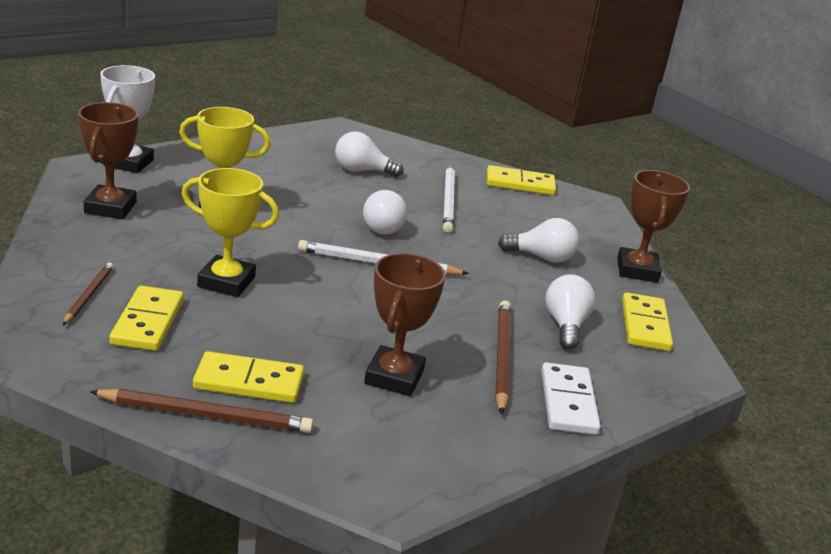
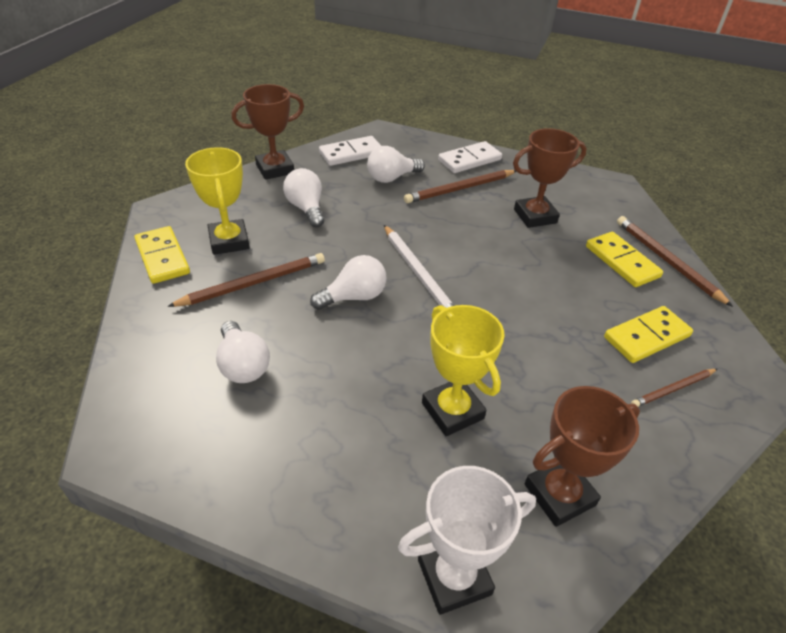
camera: 120 degrees left, 15 degrees up
(226, 282) = (551, 332): yellow trophy -> yellow trophy (229, 241)
(448, 201) = (253, 283): white pencil -> brown pencil
(645, 325) = (351, 154): yellow domino -> white domino

